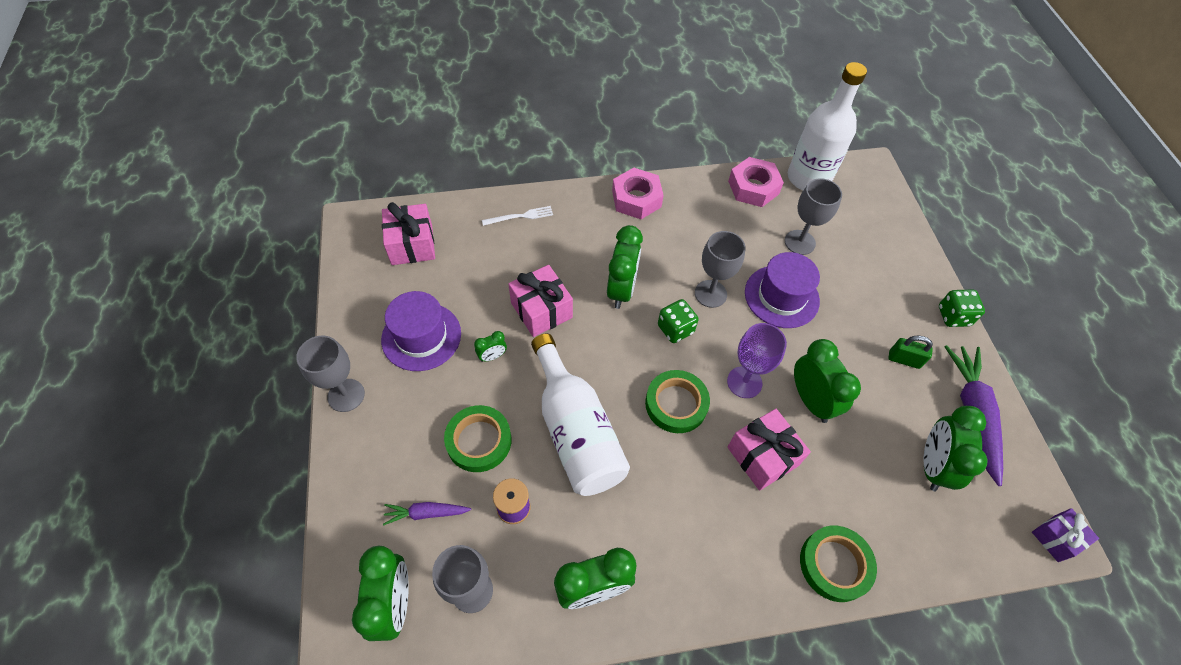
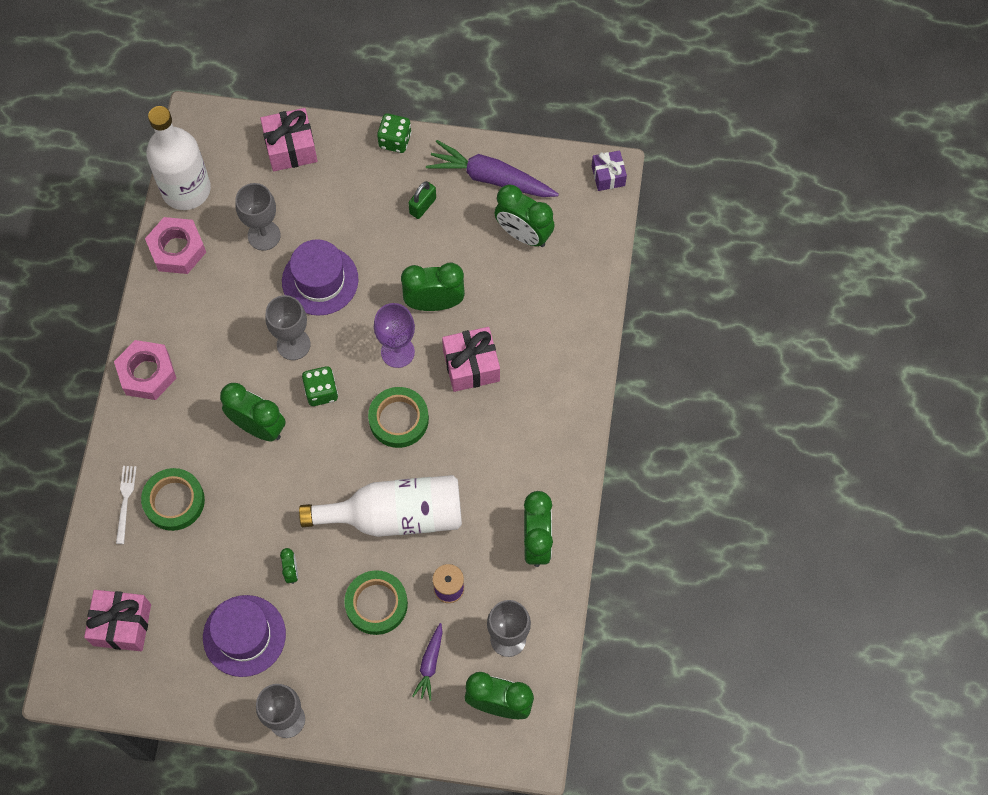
camera: 70 degrees left, 10 degrees up
(541, 310) = (255, 511): pink gift -> pink gift (291, 148)
(835, 564) = (576, 349): green tape -> green tape (174, 501)

